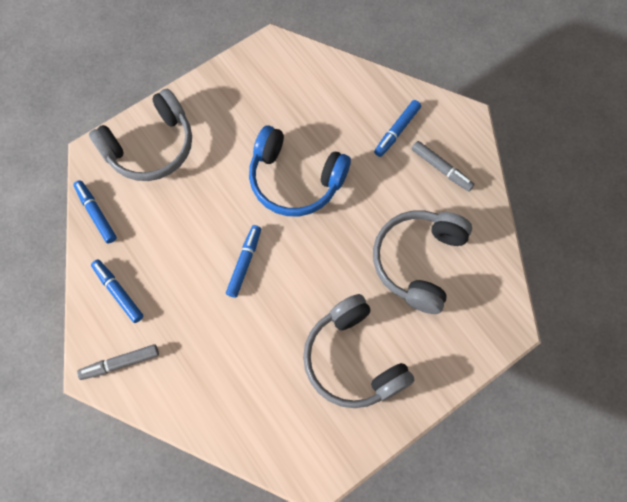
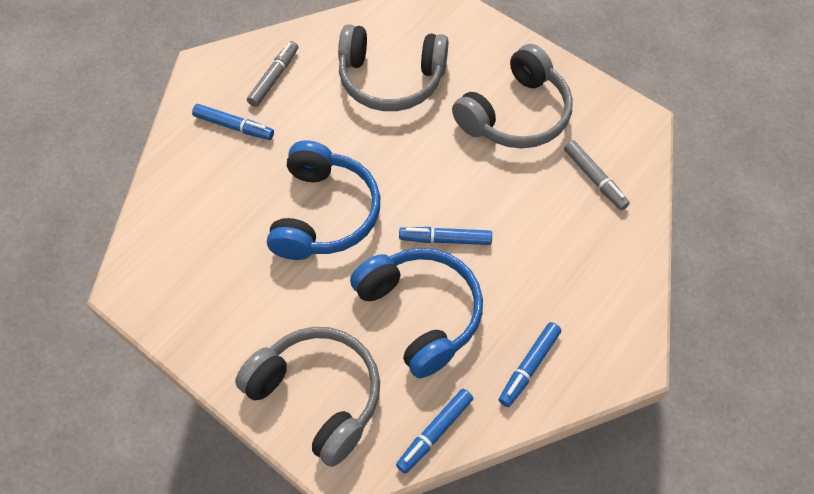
camera: 105 degrees left, 10 degrees down
(120, 363) = (610, 335): grey marker -> grey marker (594, 179)
(188, 228) = (421, 313): none -> blue headphones

